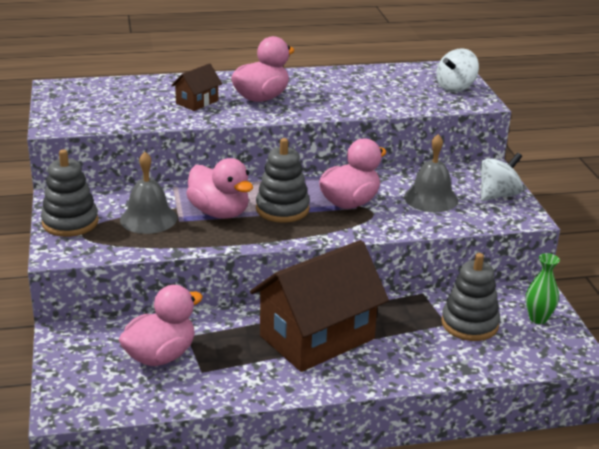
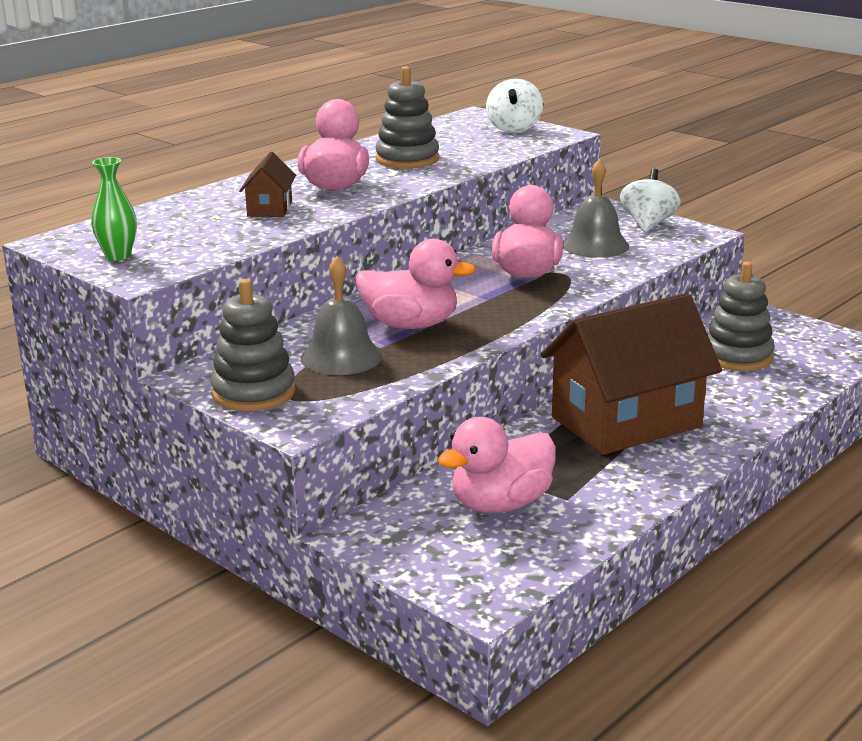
camera: 35 degrees left, 5 degrees down
(160, 356) = (500, 504): pink duck -> pink duck turned 135 degrees counterclockwise
(282, 209) = (471, 300): grey stacking toy -> grey stacking toy (407, 159)
(317, 337) = (626, 422): brown house -> brown house turned 45 degrees clockwise
(538, 318) = (783, 330): green vase -> green vase (118, 256)

